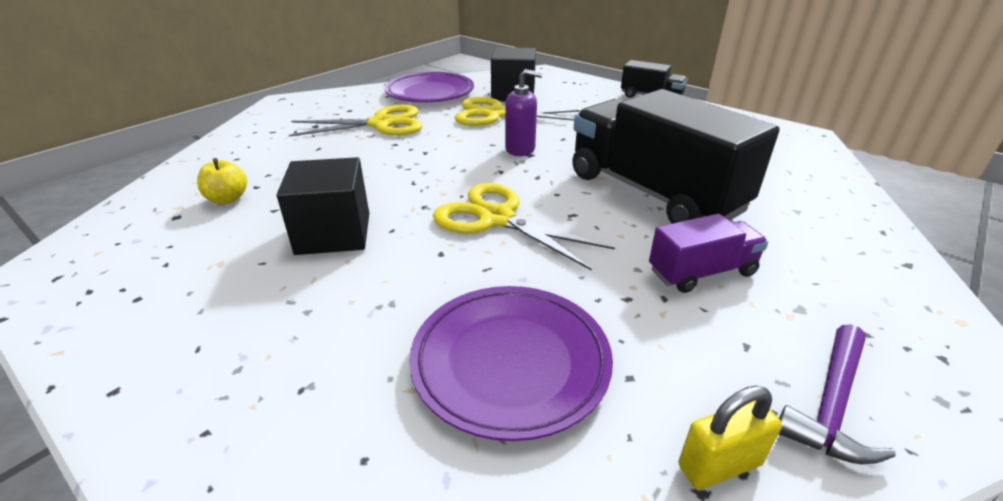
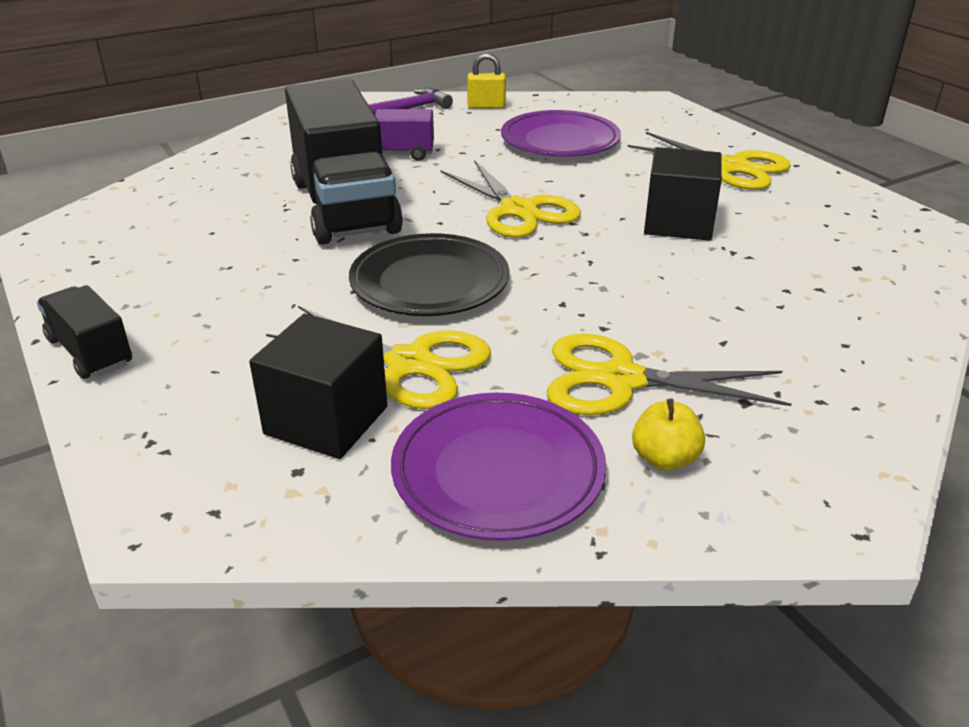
camera: 160 degrees left, 0 degrees up
(228, 199) = (811, 278): yellow apple -> yellow apple (664, 459)
(232, 353) = (732, 167): none -> yellow scissors
(520, 149) = (429, 282): purple soap dispenser -> black plate

